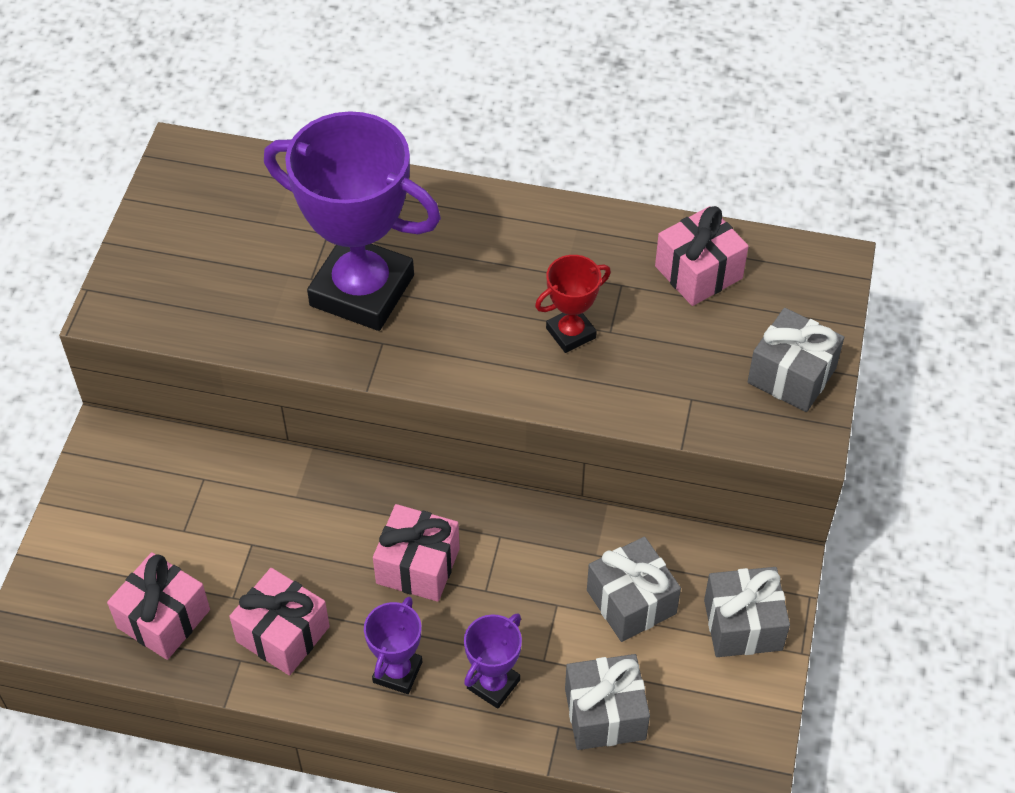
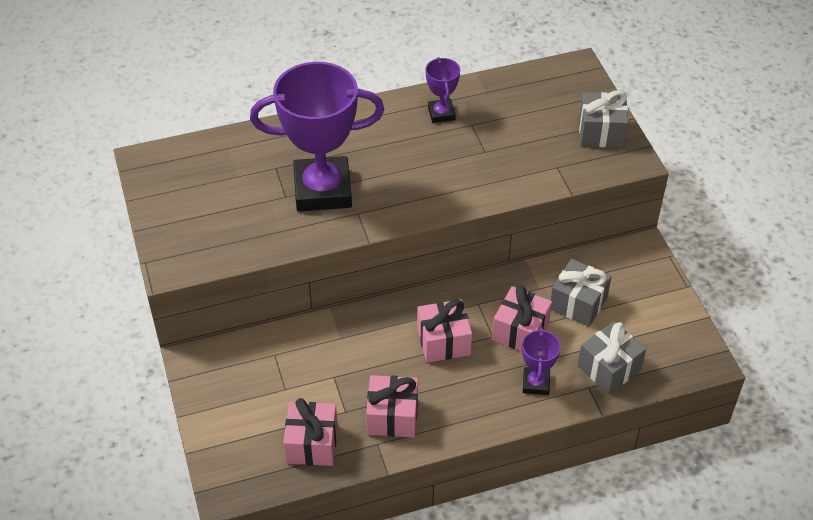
camera: 30 degrees left, 5 degrees down
(397, 672) = (476, 404): purple trophy -> purple trophy (441, 113)
(571, 333) = (464, 161): red trophy -> none
(698, 272) = (509, 100): pink gift -> pink gift (520, 331)
(743, 624) = (646, 287): grey gift -> none

